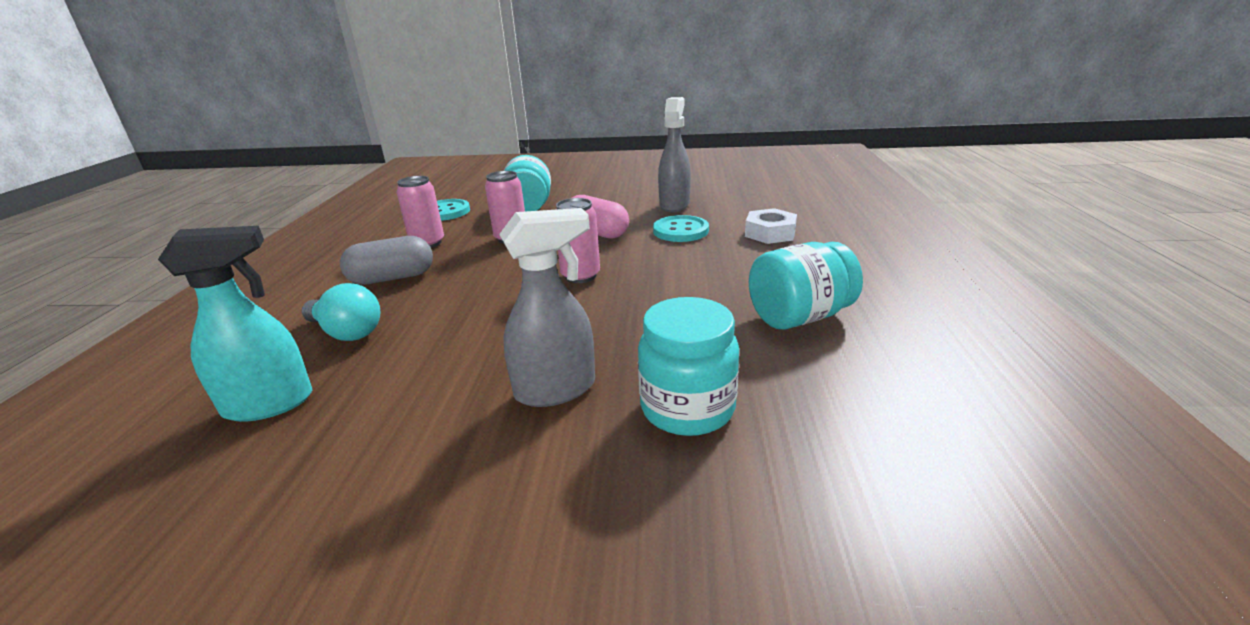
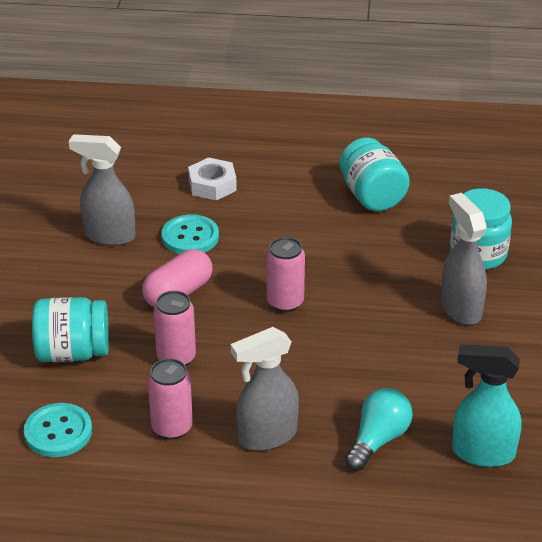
camera: 90 degrees left, 10 degrees up
(270, 404) = (482, 453): turquoise spray bottle -> turquoise spray bottle turned 60 degrees counterclockwise
(392, 278) = (267, 436): grey capsule -> grey spray bottle

